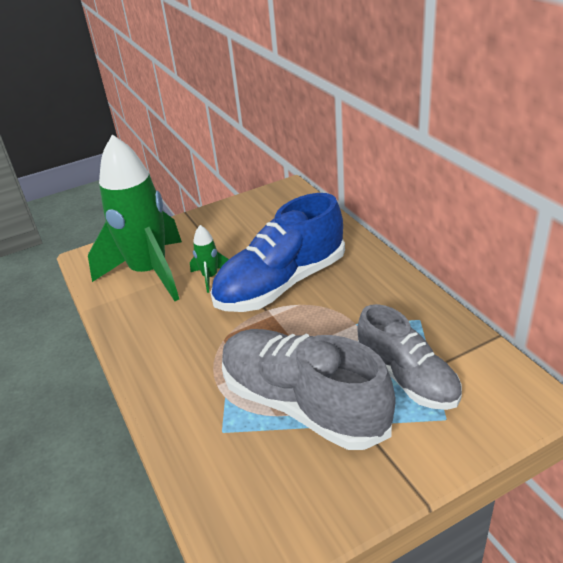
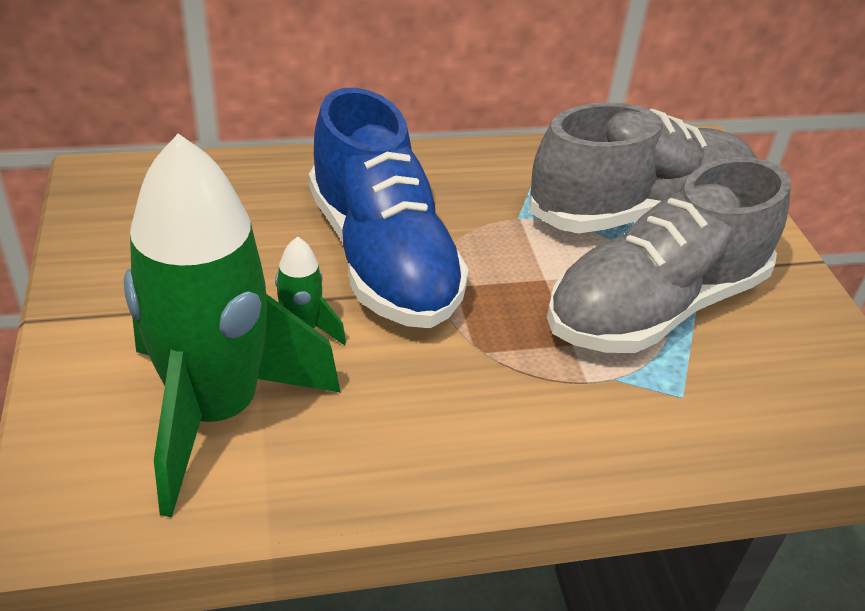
camera: 80 degrees left, 5 degrees up
(407, 378) = (639, 212): grey shoe -> grey shoe, size x1.51

